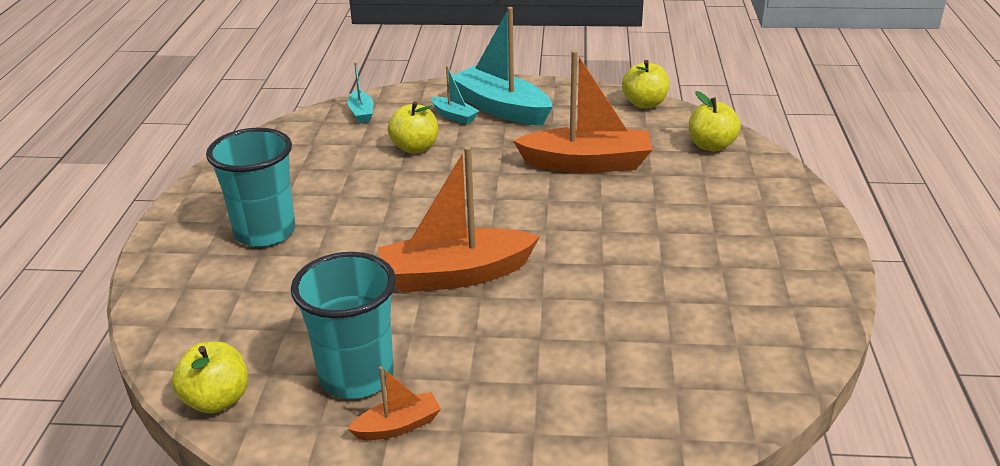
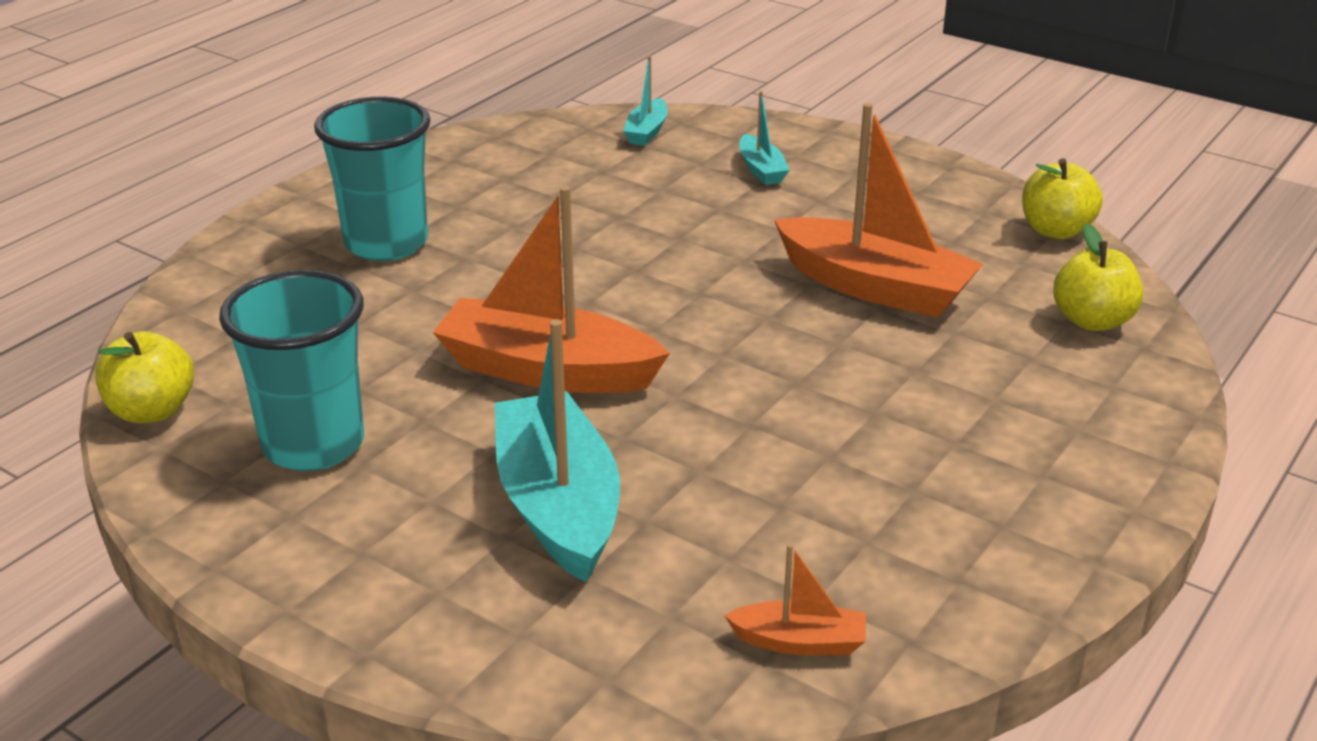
camera: 30 degrees right, 0 degrees up
(398, 426) = (299, 518): orange boat -> orange boat (799, 642)
(415, 148) = (666, 196): yellow apple -> none
(501, 108) = (836, 177): turquoise boat -> turquoise boat (558, 505)

